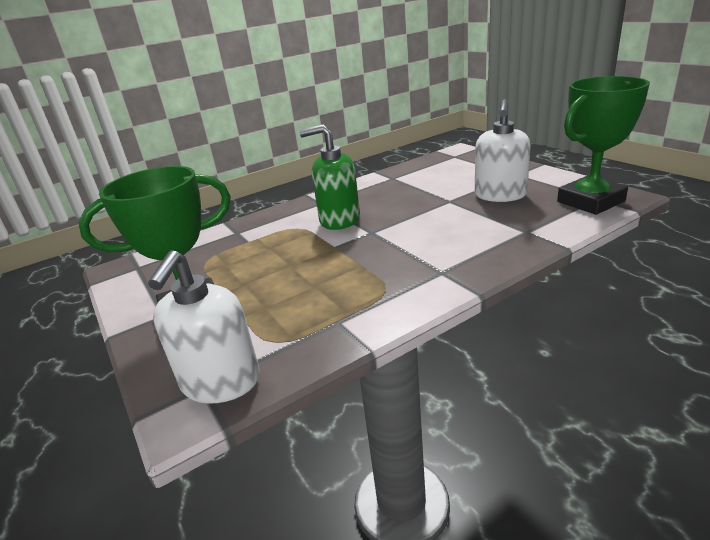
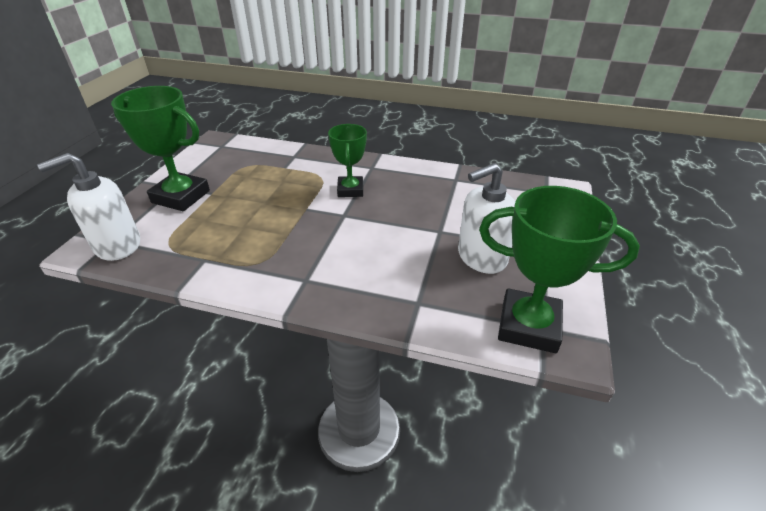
camera: 45 degrees right, 10 degrees up
(339, 220) = (350, 190): green soap dispenser -> green trophy

